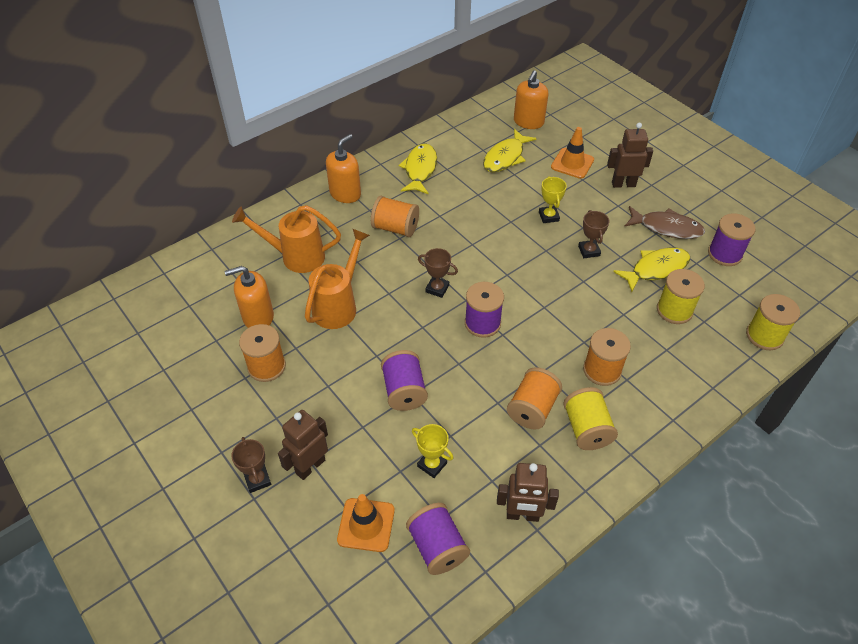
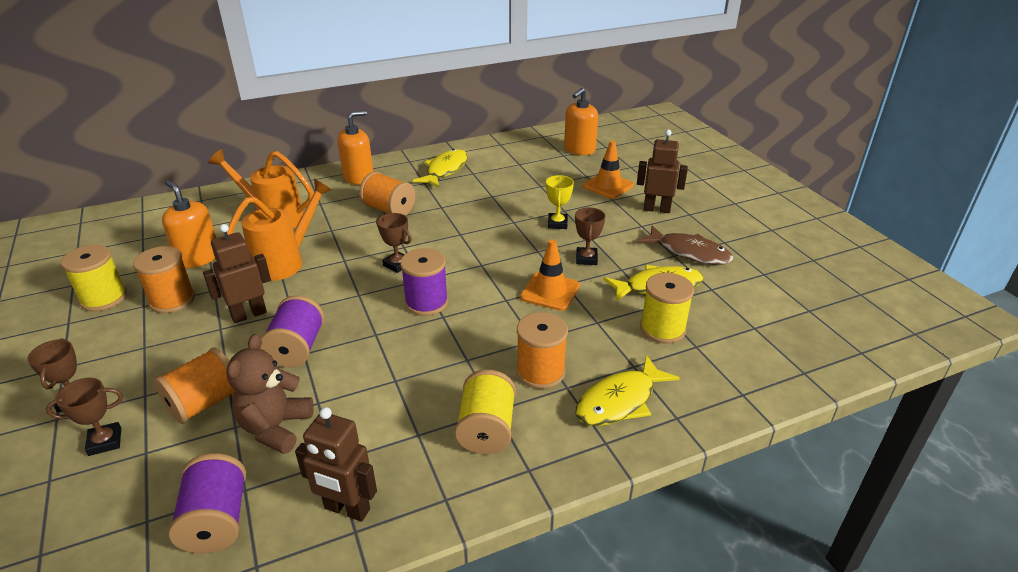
camera: 15 degrees right, 15 degrees down
(258, 317) = (198, 258): orange soap dispenser -> orange soap dispenser turned 45 degrees clockwise
(309, 508) = (105, 442): none -> brown trophy
(310, 466) = (140, 400): brown robot -> brown robot (249, 314)
(366, 525) = (153, 475): orange traffic cone -> orange traffic cone (550, 291)
(432, 464) = (275, 428): yellow trophy -> brown teddy bear
(505, 157) = (539, 172): yellow fish -> yellow fish (620, 401)
(532, 409) = (432, 395): orange spool -> orange spool (204, 403)
(725, 254) = (751, 286): purple spool -> none
(764, 336) = (771, 375): yellow spool -> yellow spool (104, 298)

